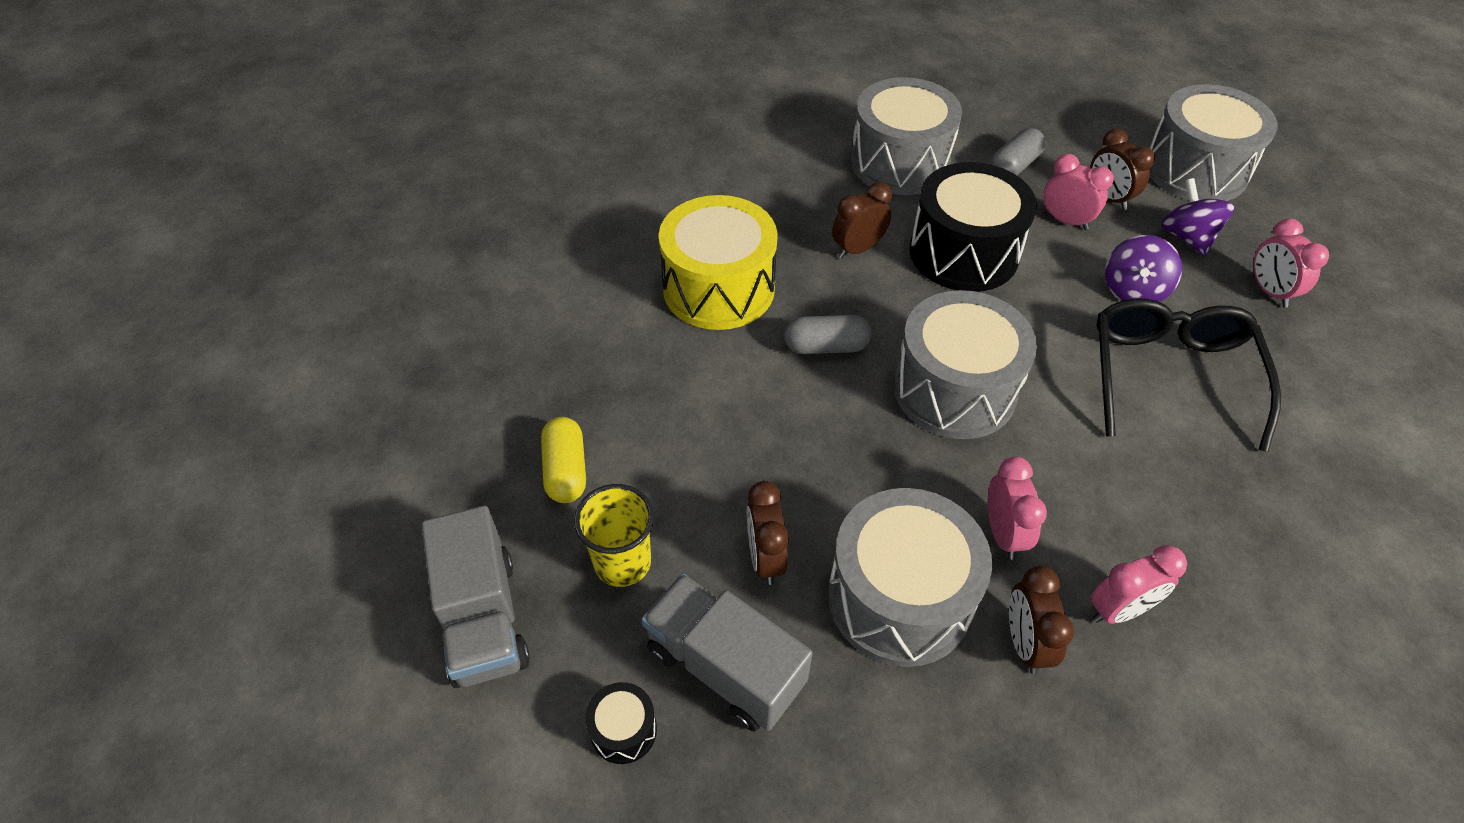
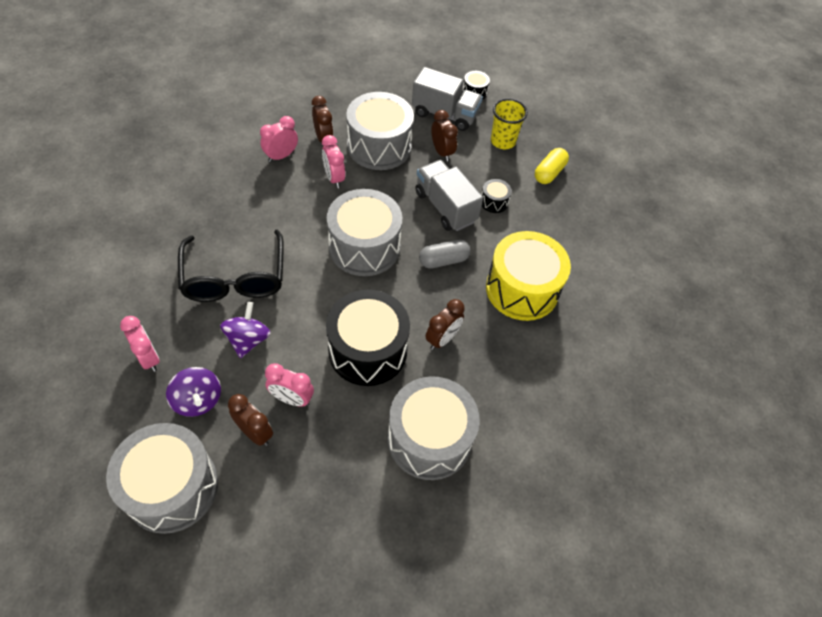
camera: 160 degrees right, 5 degrees up
(484, 619) = (547, 115): grey truck -> grey truck (445, 207)
(566, 470) = (549, 173): yellow capsule -> yellow capsule turned 60 degrees clockwise
(701, 430) = (494, 202): none -> black drum
(1014, 166) = (333, 455): grey capsule -> none

